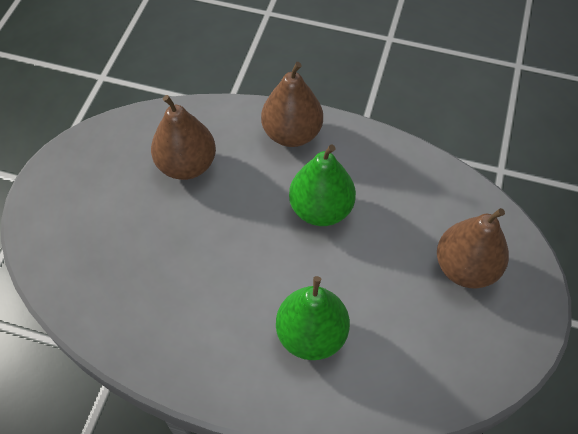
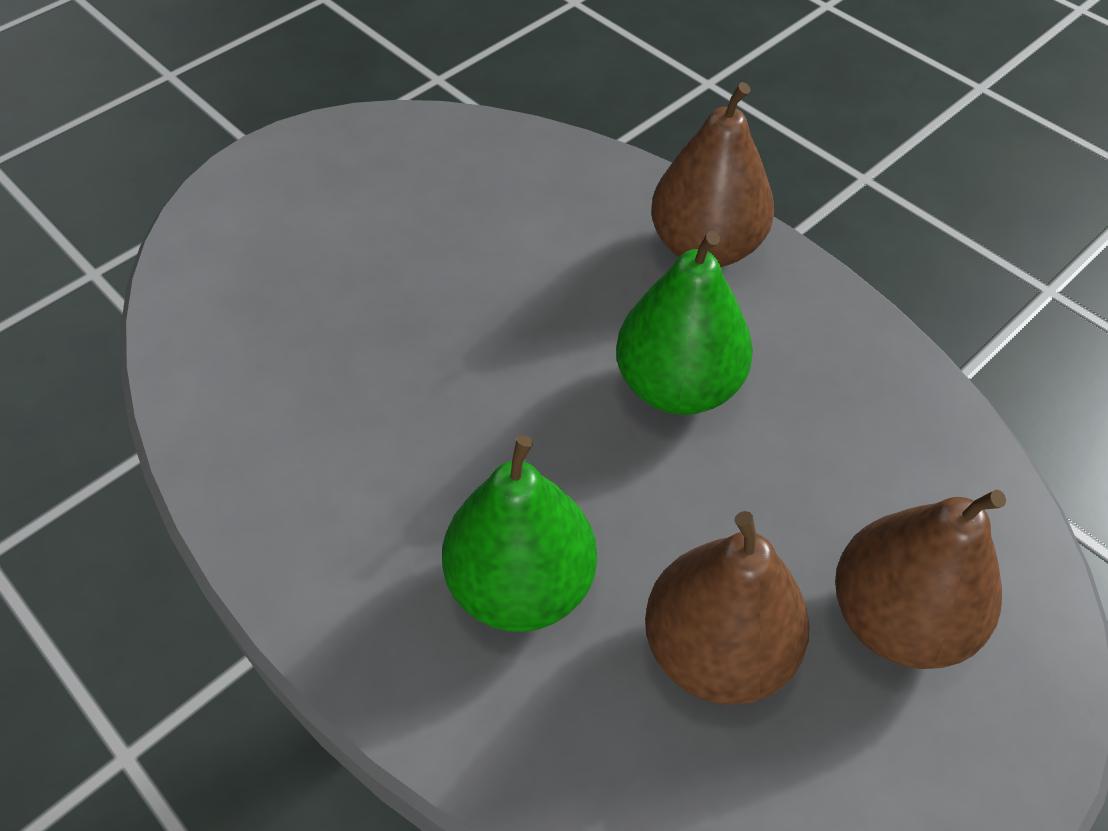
camera: 30 degrees right, 5 degrees down
(187, 165) = (499, 222): brown pear -> brown pear (717, 650)

